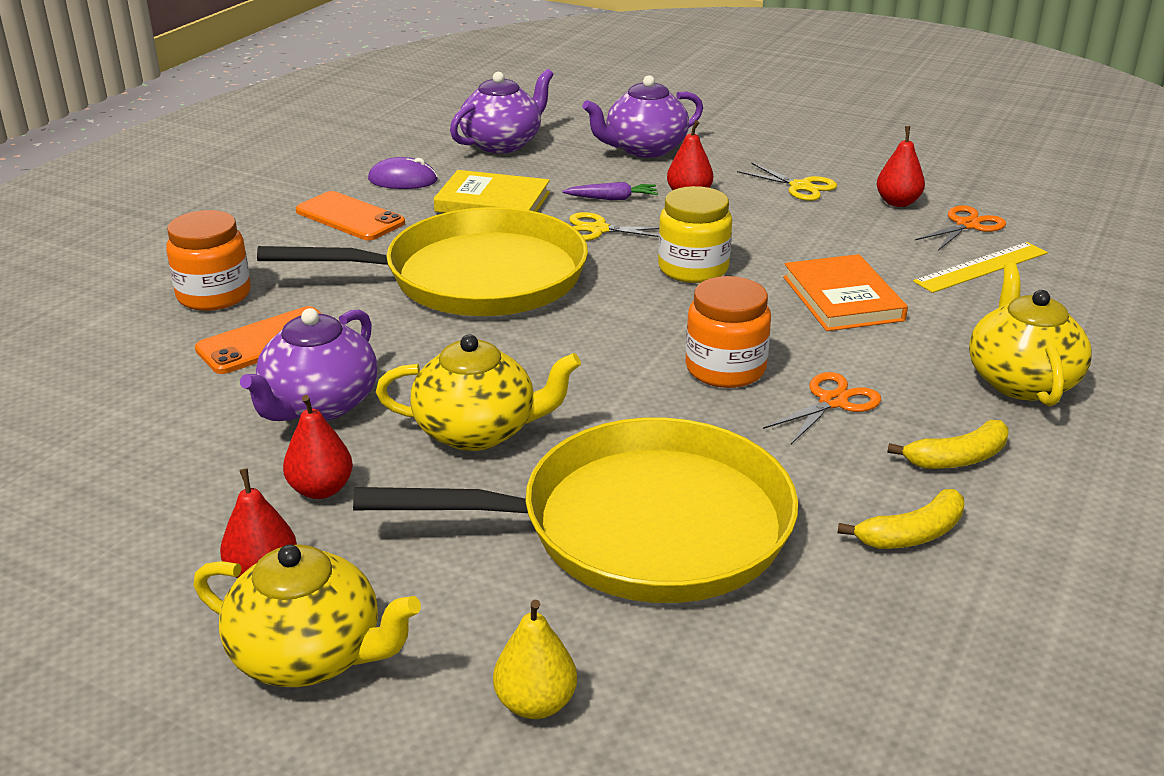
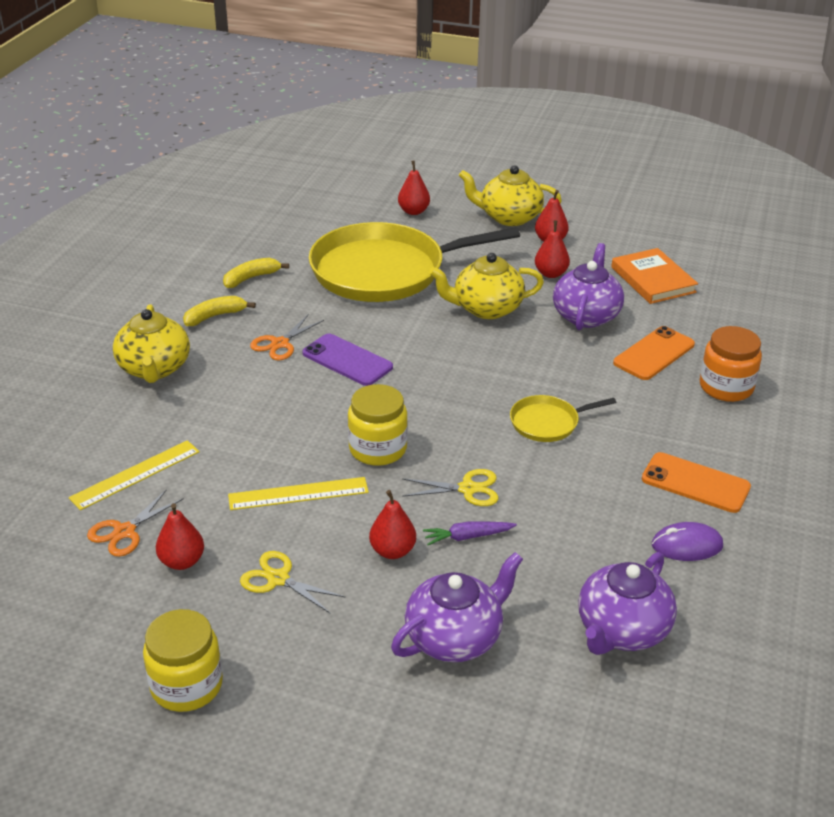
camera: 170 degrees right, 5 degrees up
(474, 277) = (547, 423): yellow pan -> yellow pan, size x0.43
(492, 202) = (579, 518): yellow book -> none
(535, 703) = (413, 211): yellow pear -> red pear
(725, 369) = (347, 360): orange jar -> purple phone
(786, 239) = (298, 493): none -> yellow ruler
(842, 298) = (259, 428): orange book -> orange book (653, 280)
(866, 143) = (186, 685): none -> yellow jar

